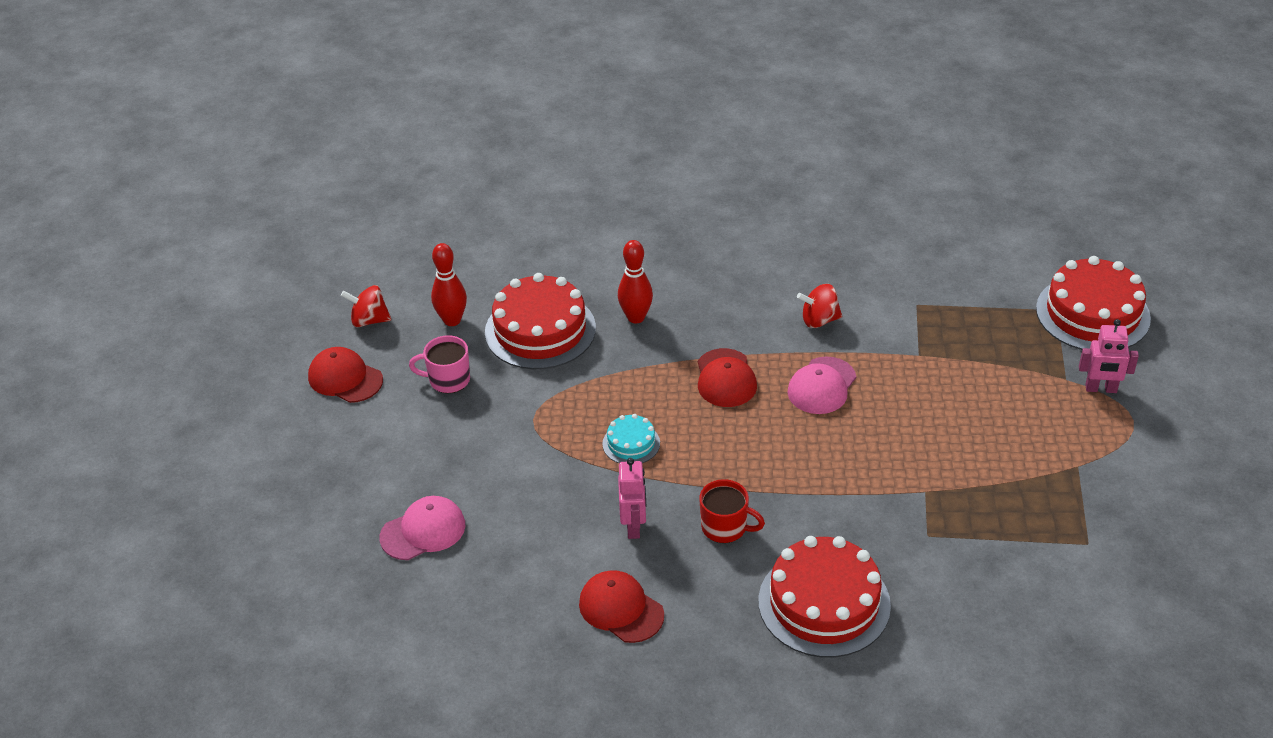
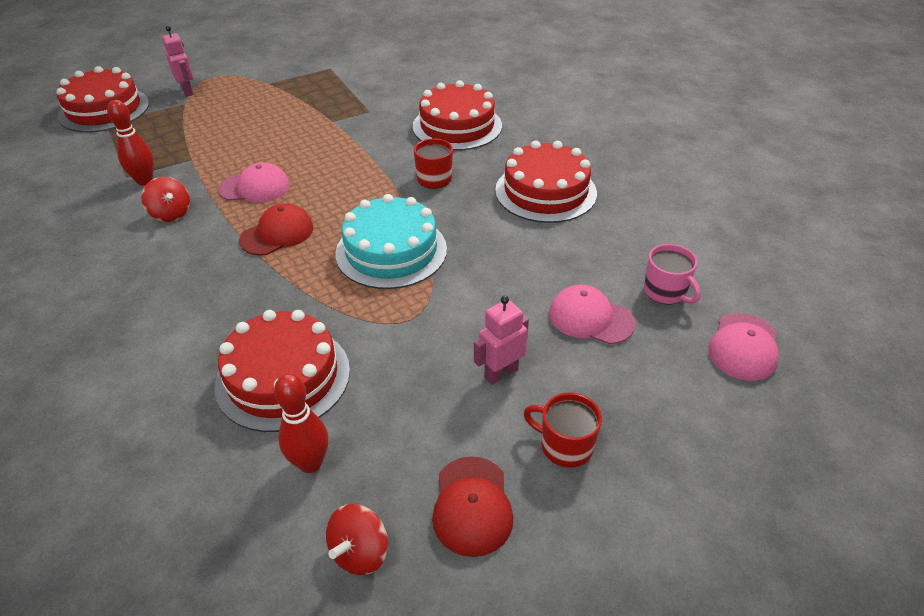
camera: 125 degrees left, 0 degrees up
(295, 611) = (743, 347): none -> pink cap
(335, 444) = (565, 446): none -> red mug
(369, 320) = (360, 552): red spinning top -> red spinning top turned 60 degrees clockwise
(448, 380) = (406, 409): pink mug -> pink mug (666, 292)
(621, 609) = (545, 191): red cap -> red cake
(631, 443) = (391, 251): turquoise cake -> turquoise cake, size x2.07
(633, 526) = (472, 215): pink robot -> pink robot (501, 373)
(636, 317) = (224, 318): red bowling pin -> red bowling pin (144, 181)

